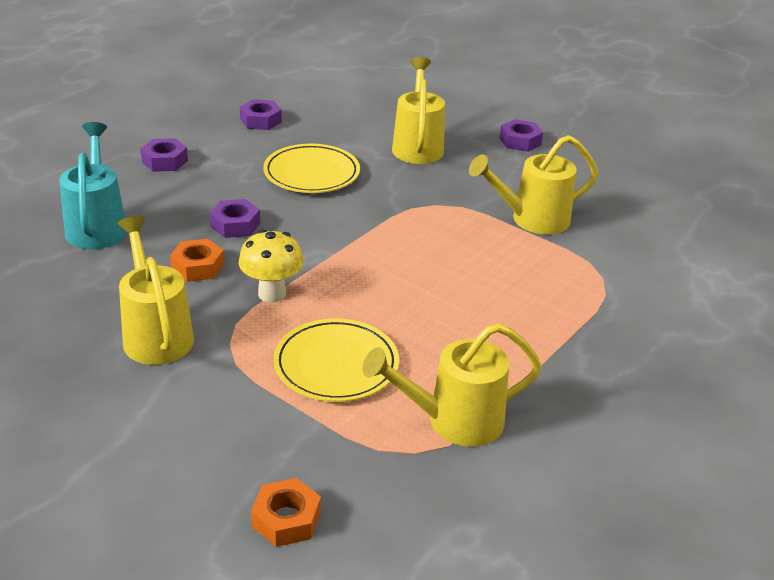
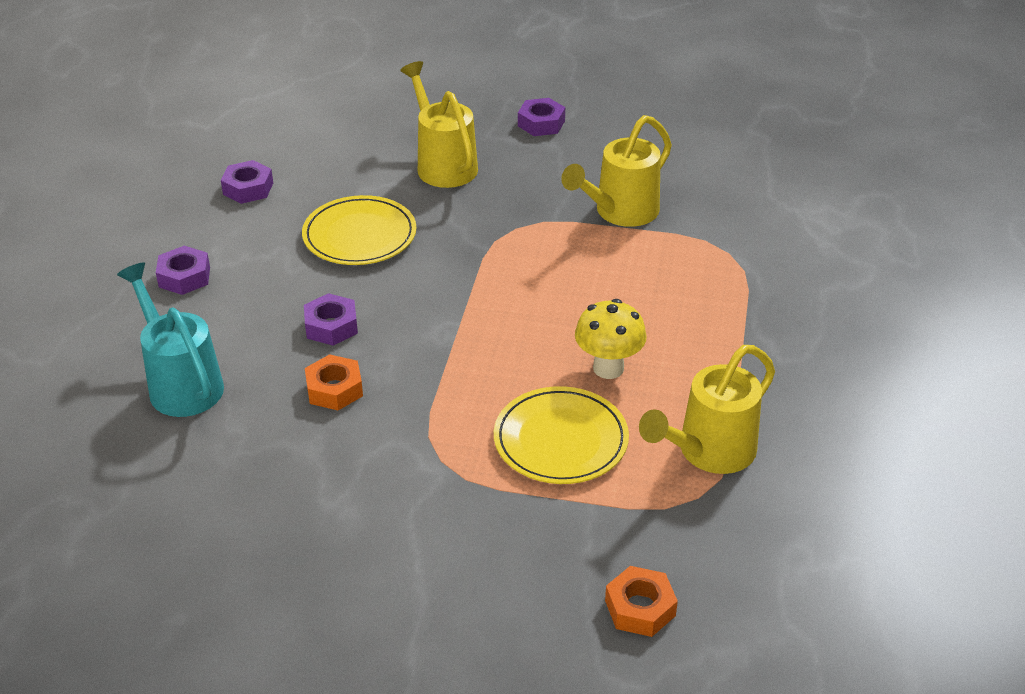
camera: 25 degrees left, 5 degrees up
(156, 334) = (358, 480): yellow watering can -> none
(272, 294) = (436, 390): yellow mushroom -> yellow mushroom (608, 368)

